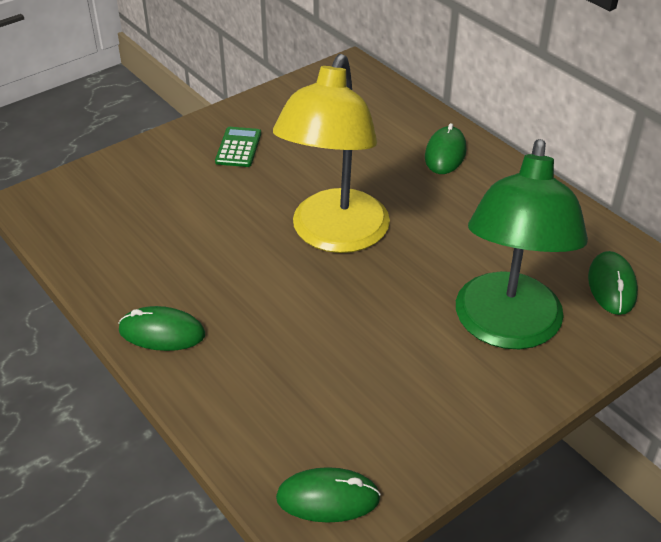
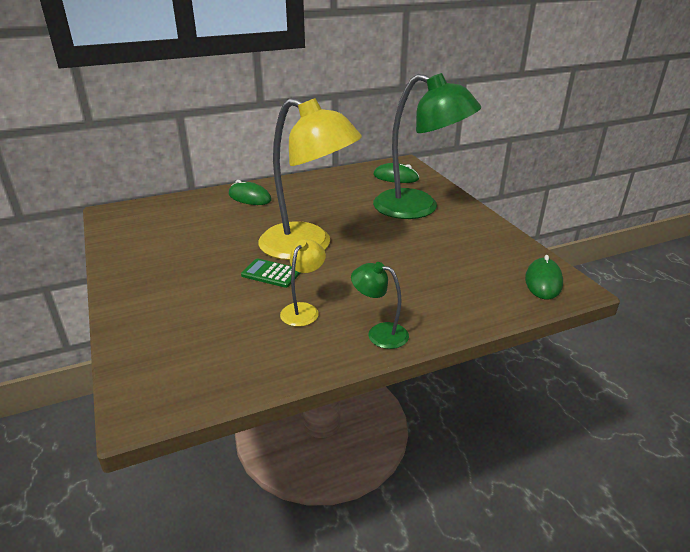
camera: 75 degrees left, 10 degrees down
(162, 332) = (379, 333): green mouse -> green lamp
(193, 263) = (303, 310): none -> yellow lamp
(238, 147) = (169, 272): green calculator -> green calculator (271, 274)

